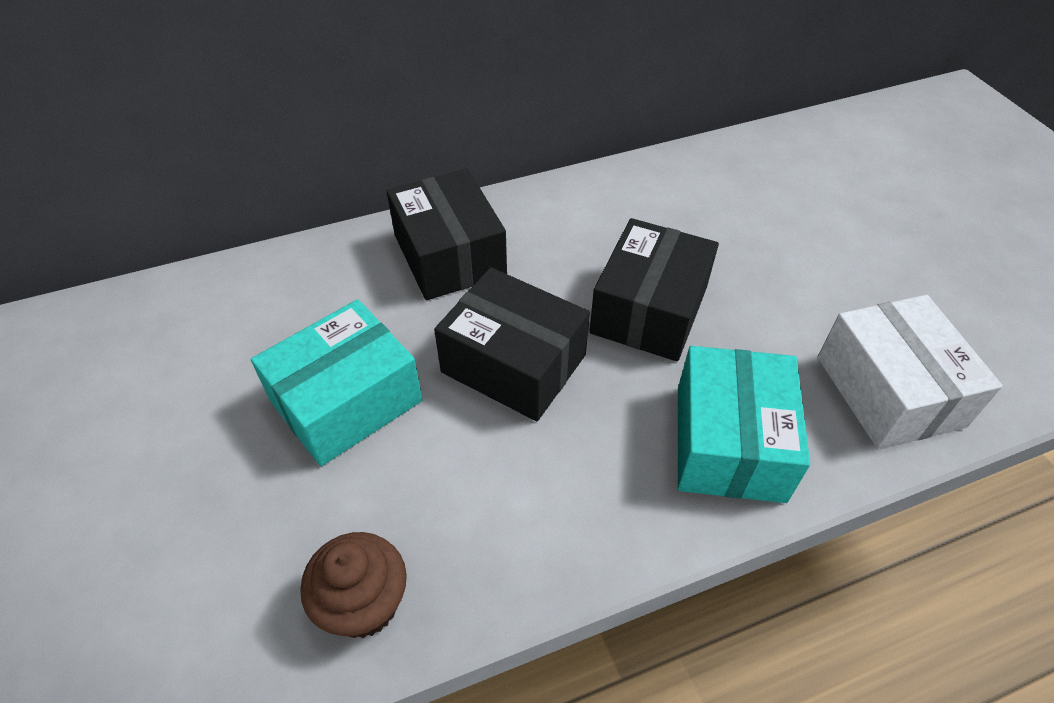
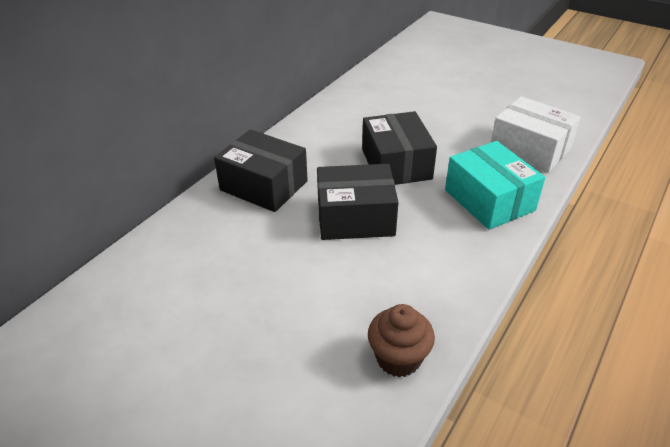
camera: 35 degrees left, 10 degrees down
(346, 401) = (283, 279): turquoise box -> none

